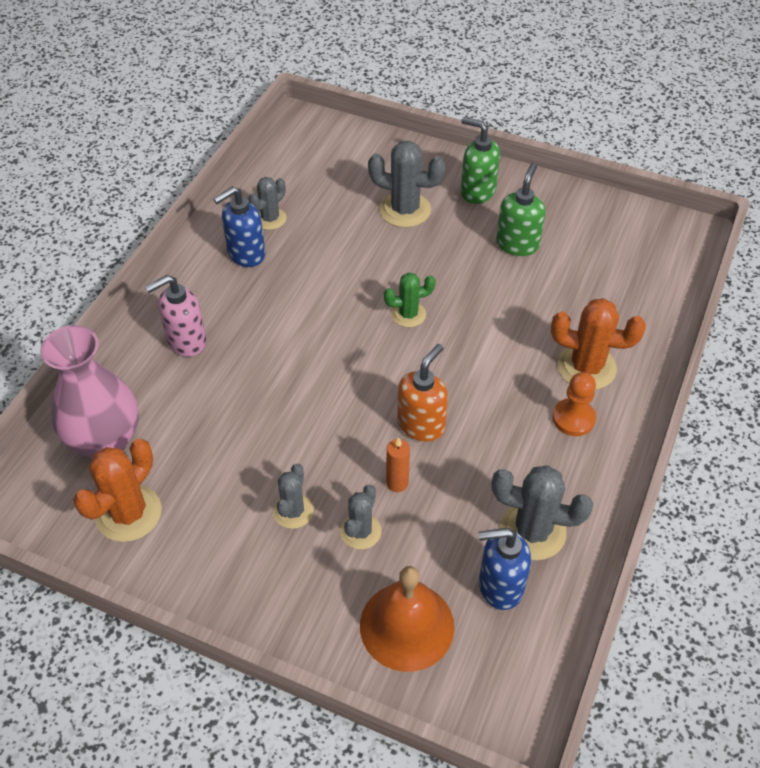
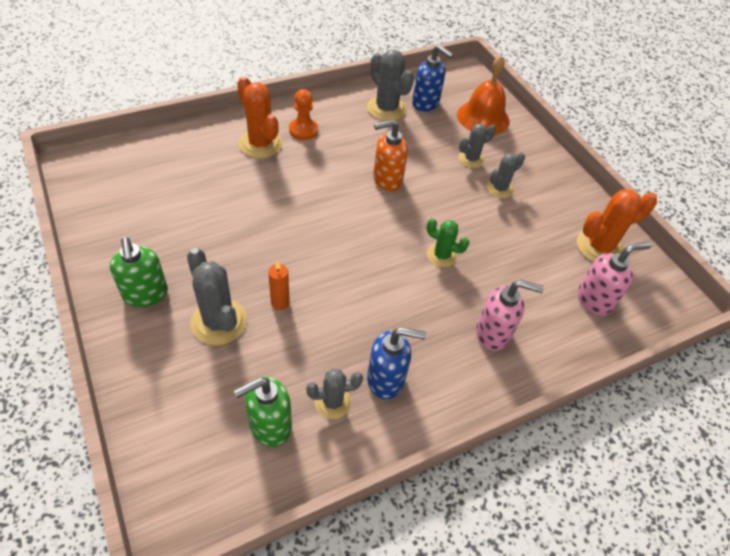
camera: 145 degrees left, 0 degrees up
(105, 441) = (594, 300): pink vase -> pink soap dispenser
(397, 483) = (430, 165): orange candle -> orange candle (280, 303)
(408, 314) = (319, 241): green cactus -> green cactus (441, 255)
(517, 244) = (185, 233): green soap dispenser -> green soap dispenser (269, 426)

